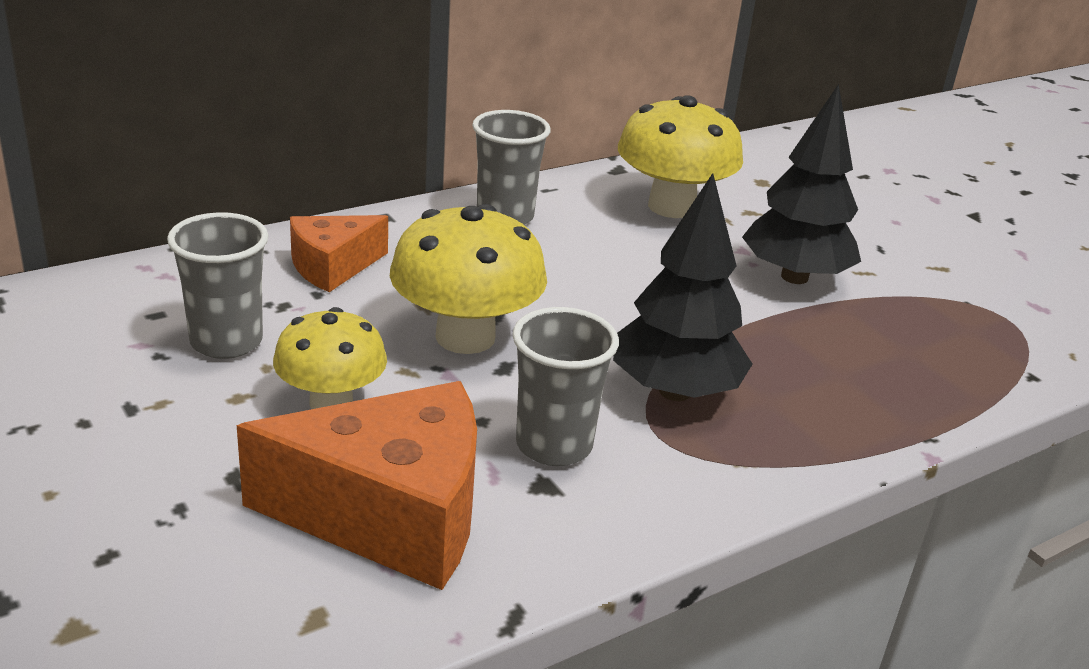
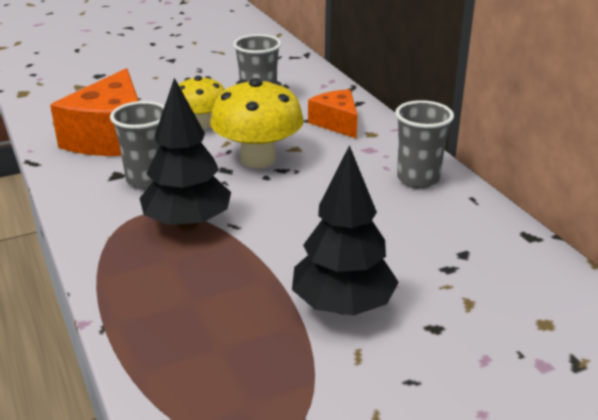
camera: 100 degrees right, 0 degrees up
(671, 207) = (462, 256): yellow mushroom -> none

